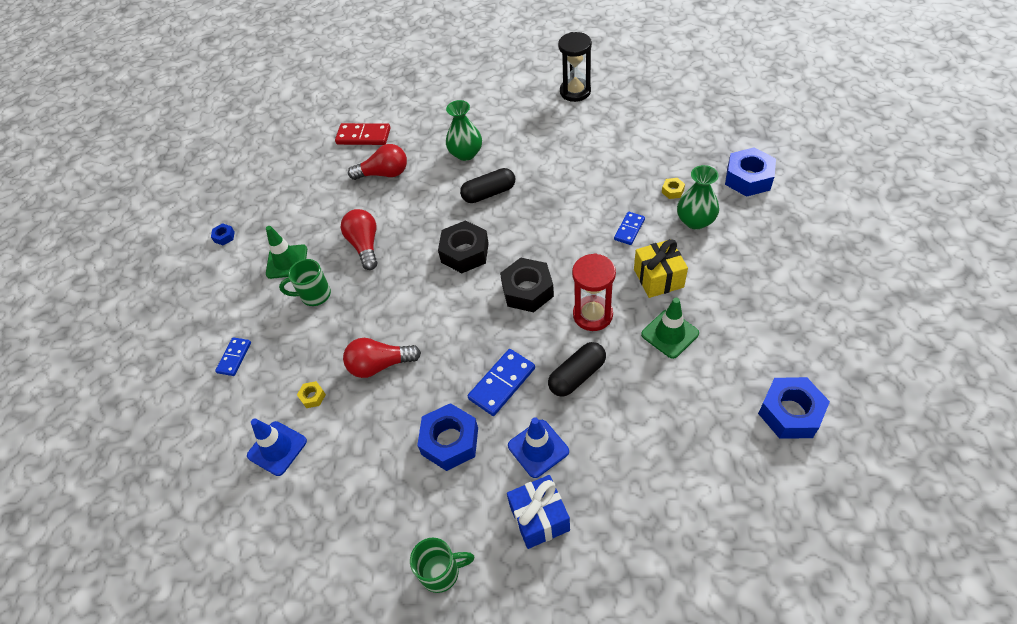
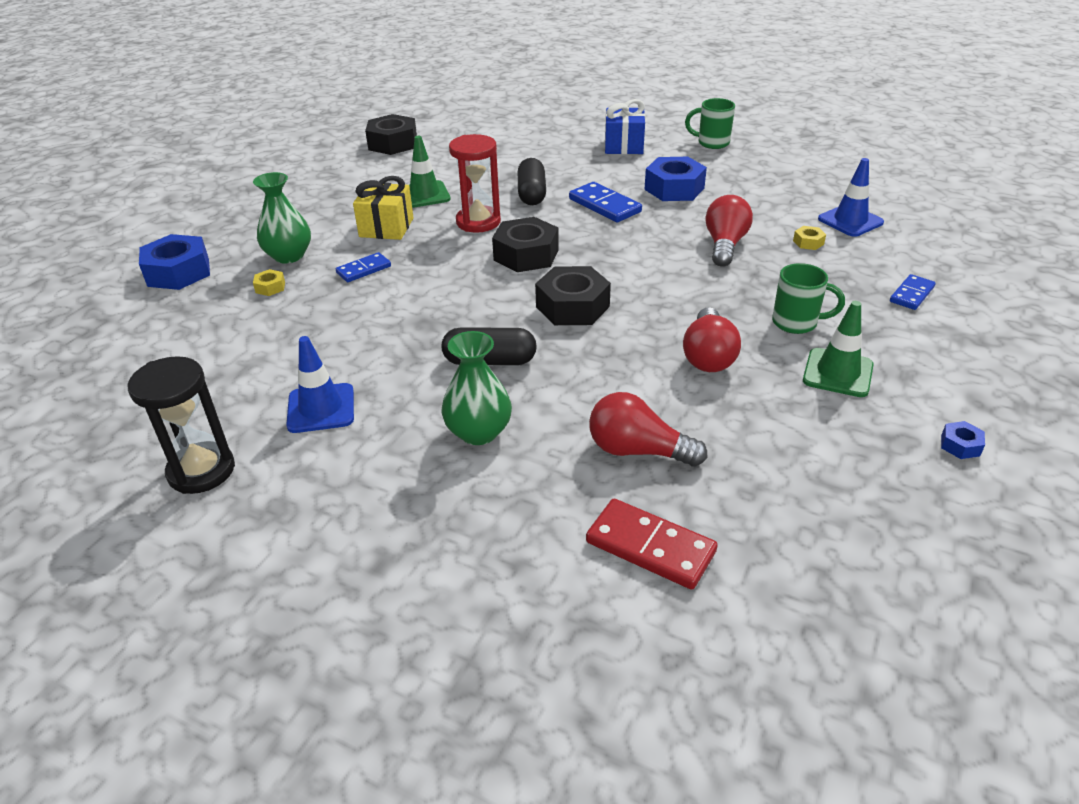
camera: 160 degrees left, 15 degrees down
(380, 365) = (725, 245): red light bulb -> red light bulb turned 90 degrees counterclockwise
(502, 383) = (604, 205): blue domino -> blue domino turned 75 degrees clockwise
(538, 448) = (600, 170): blue traffic cone -> blue traffic cone (321, 408)
(577, 375) = (532, 194): black capsule -> black capsule turned 75 degrees counterclockwise
(790, 413) = (393, 143): blue nut -> black nut

